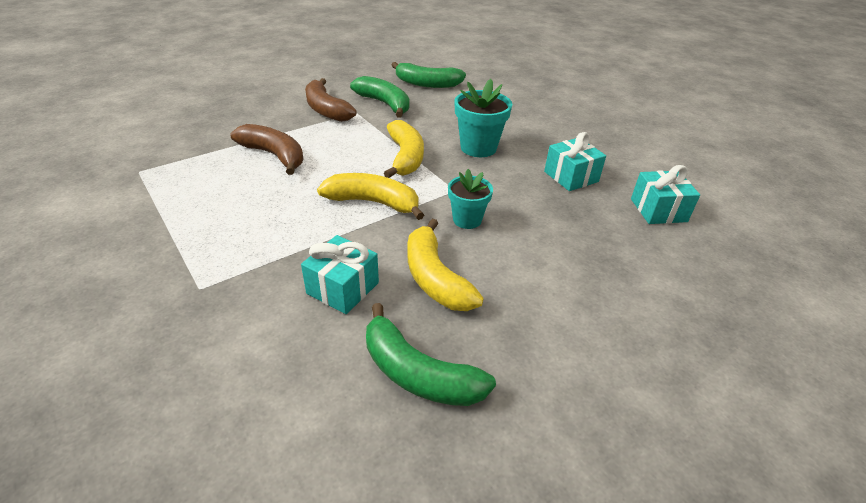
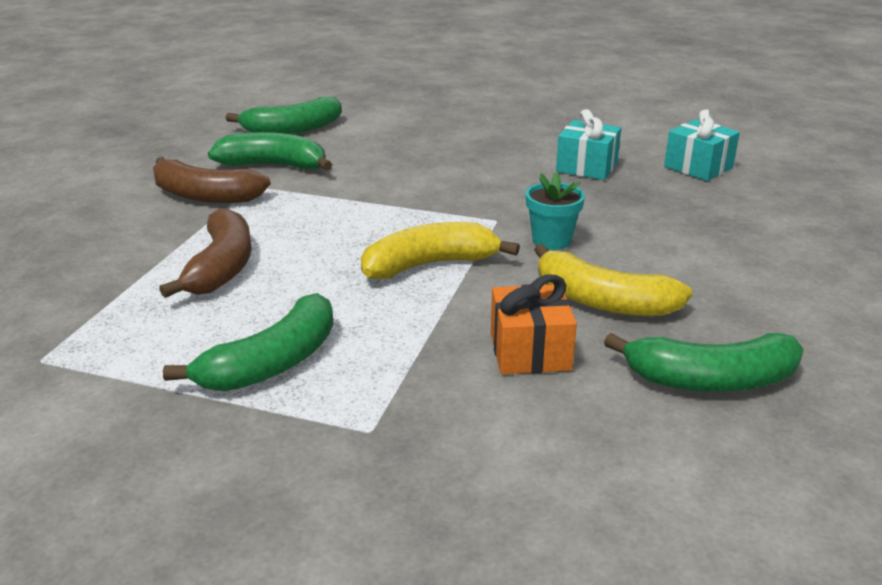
camera: 35 degrees left, 10 degrees down
(217, 223) = (272, 363): none -> green banana
(274, 155) = (221, 267): brown banana -> brown banana turned 90 degrees clockwise
(343, 288) = (530, 351): turquoise gift -> orange gift
(405, 157) = (392, 210): yellow banana -> none
(478, 148) = (457, 173): turquoise flower pot -> none

